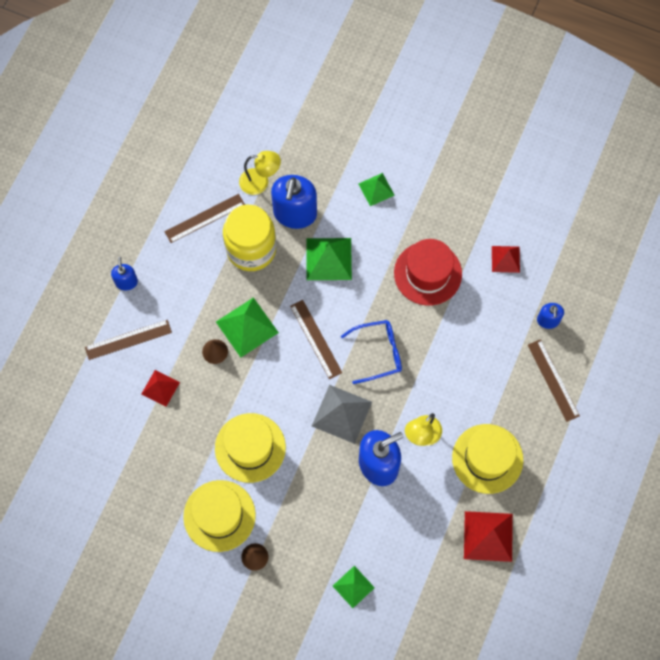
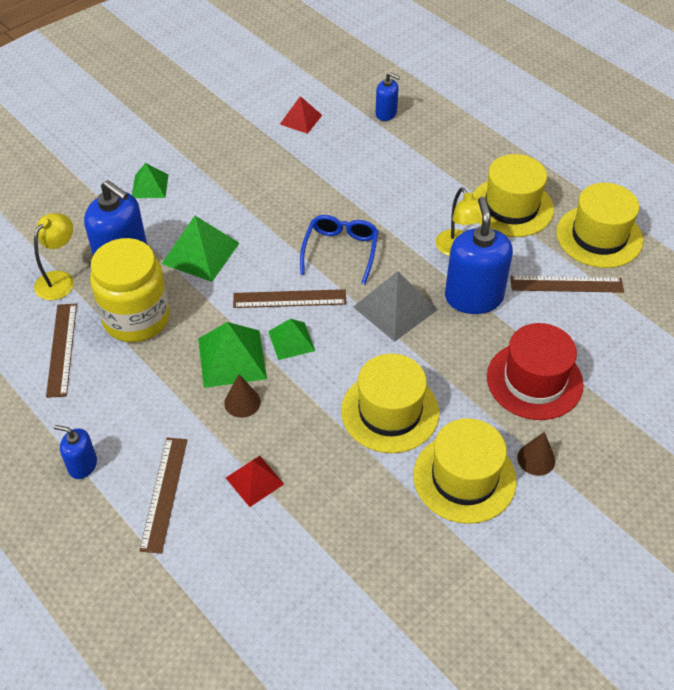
camera: 65 degrees left, 20 degrees down
(353, 586) = (613, 373): green pyramid -> green pyramid (291, 341)
(427, 273) = (276, 180): red hat -> red hat (534, 380)
(488, 536) = (599, 236): red pyramid -> yellow hat
(553, 380) = (451, 131): brown ruler -> brown ruler (566, 284)

